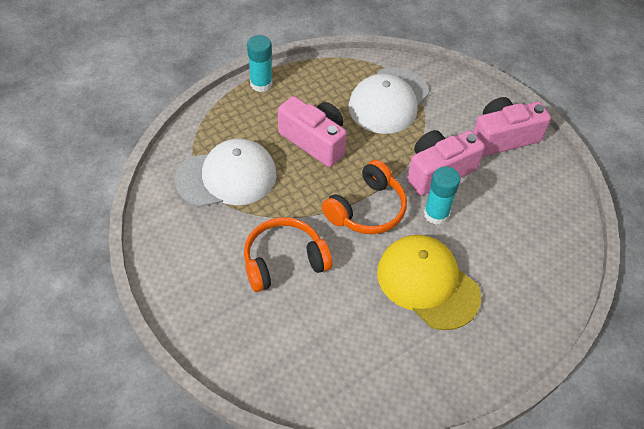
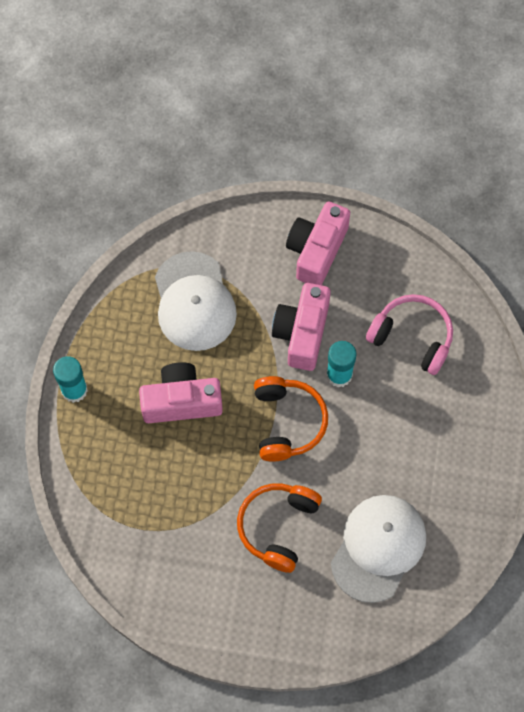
camera: 45 degrees left, 15 degrees up
(226, 177) = (154, 504): white cap -> white cap (378, 548)
(427, 283) = (391, 439): yellow cap -> none
(516, 237) = (412, 337): none -> pink headphones

